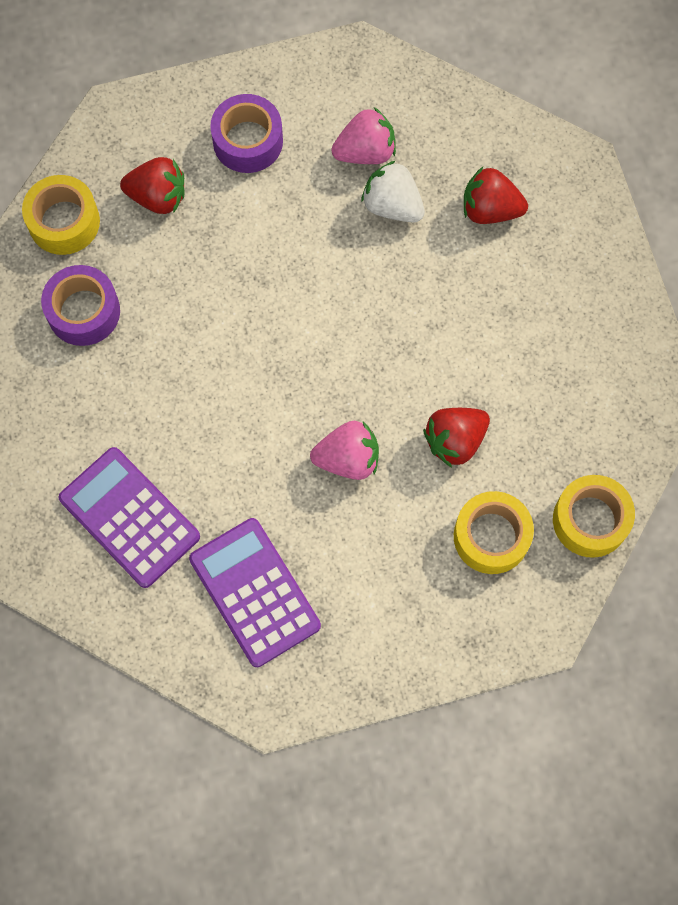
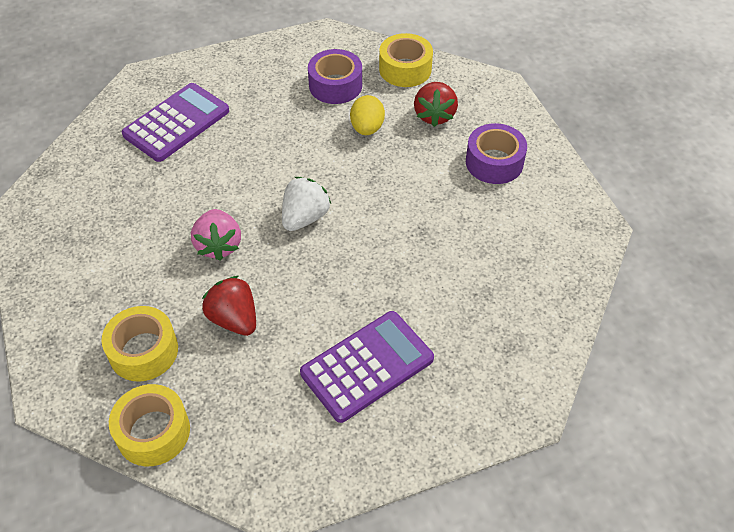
camera: 85 degrees right, 20 degrees down
(171, 278) = (367, 128): none -> yellow egg
(255, 592) = (112, 196): purple calculator -> purple calculator (367, 366)
(365, 152) = (502, 238): pink strawberry -> none
(392, 205) = (454, 260): white strawberry -> white strawberry (305, 217)
(490, 209) = (463, 334): red strawberry -> none

